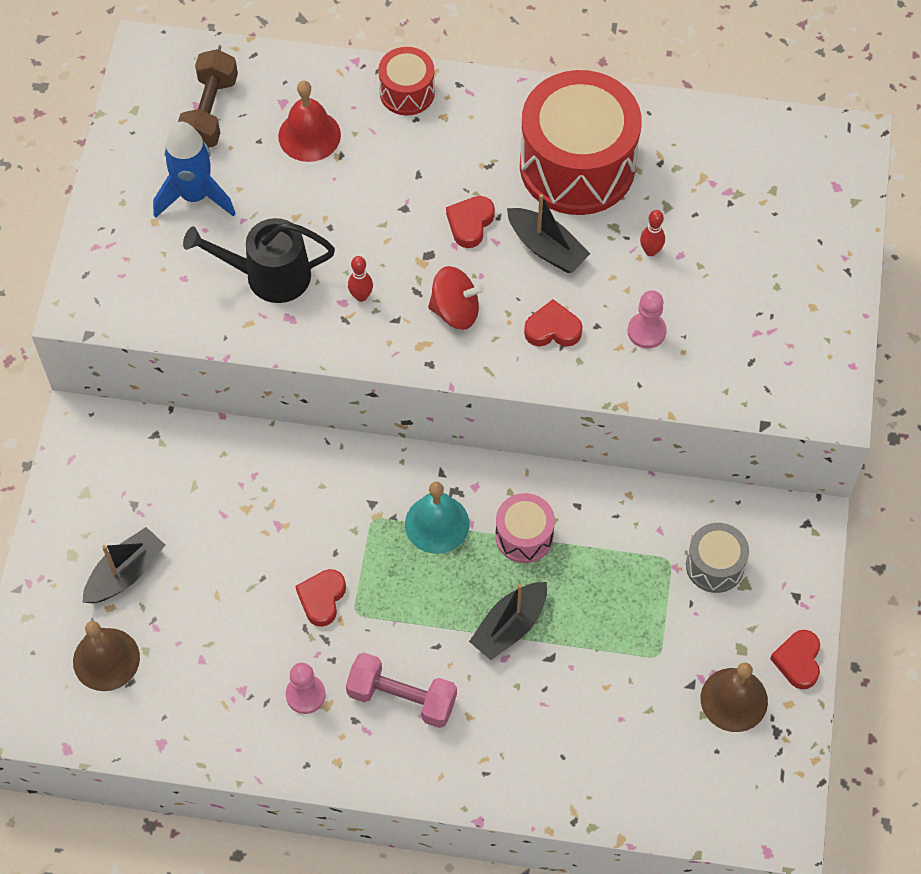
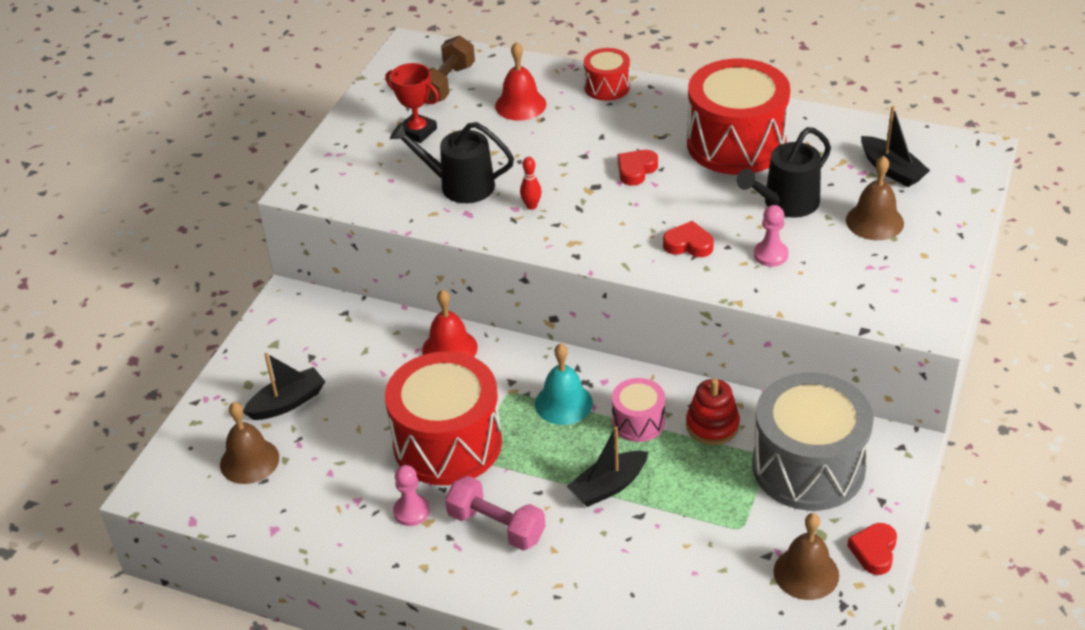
camera: 15 degrees right, 20 degrees down
(195, 196) = (417, 132): blue rocket -> red trophy
(291, 468) = (449, 348): none -> red bell
(322, 598) = (447, 443): red heart -> red drum
(455, 311) = (608, 223): red spinning top -> none
(546, 248) = (696, 192): black boat -> black boat (891, 170)
(604, 528) = (712, 425): none -> red stacking toy
(650, 251) = (786, 203): red bowling pin -> black watering can
(714, 565) = (808, 466): grey drum -> grey drum, size x2.06
(752, 265) = (874, 221): none -> brown bell

